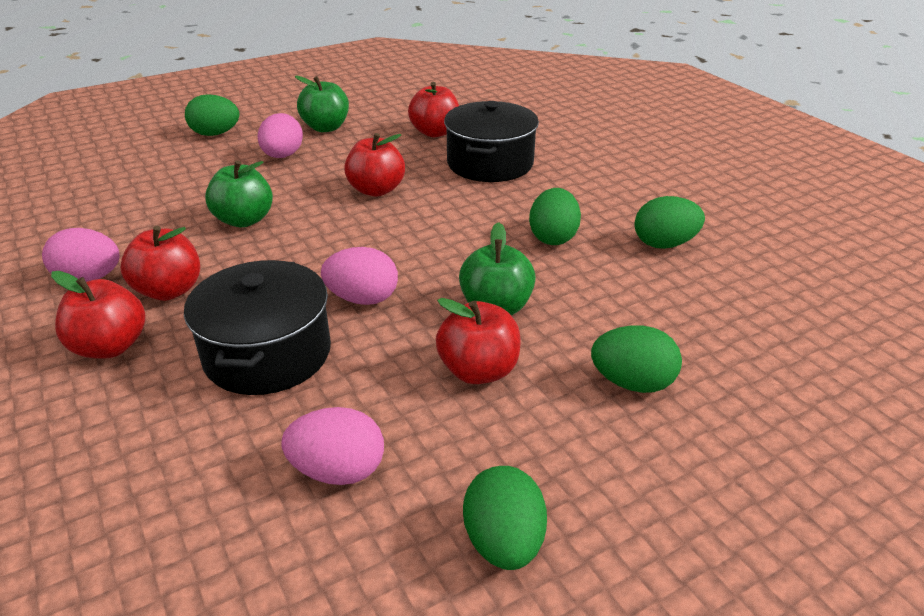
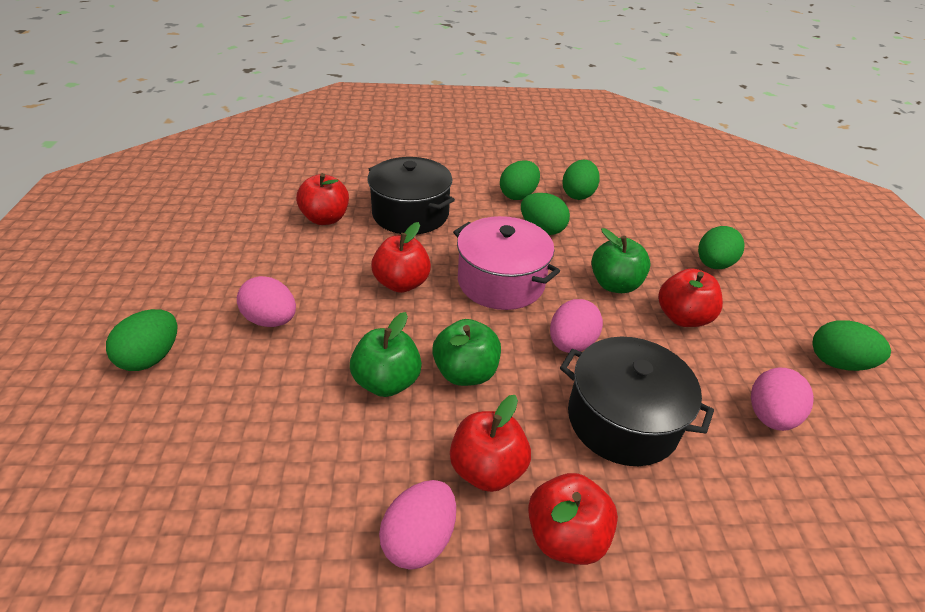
camera: 65 degrees left, 5 degrees up
(326, 127) = (238, 274): green apple -> green apple (465, 372)
(428, 236) = (501, 282): none -> pink pot
(605, 207) = (518, 195): none -> green egg

